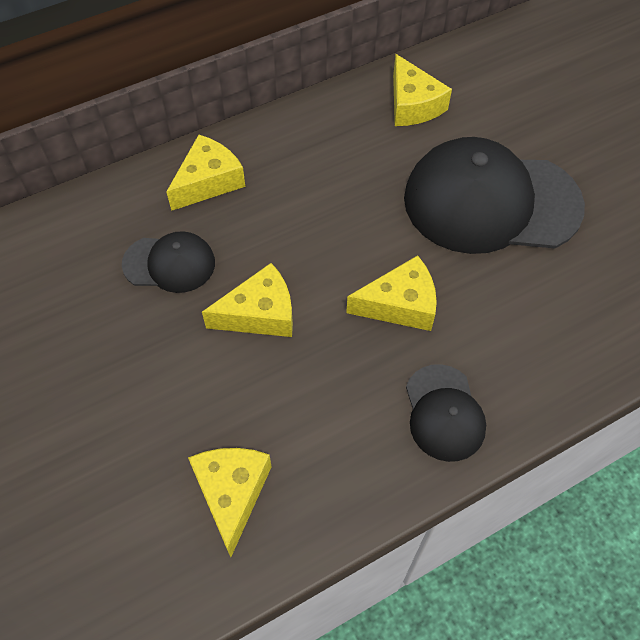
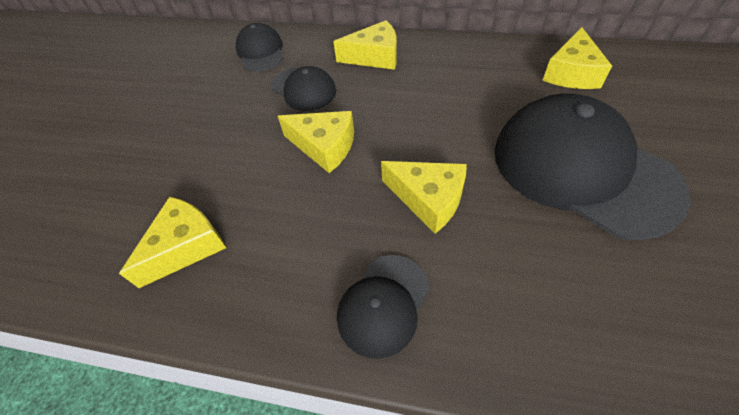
camera: 45 degrees right, 5 degrees down
(61, 245) = (260, 52): none -> black cap

